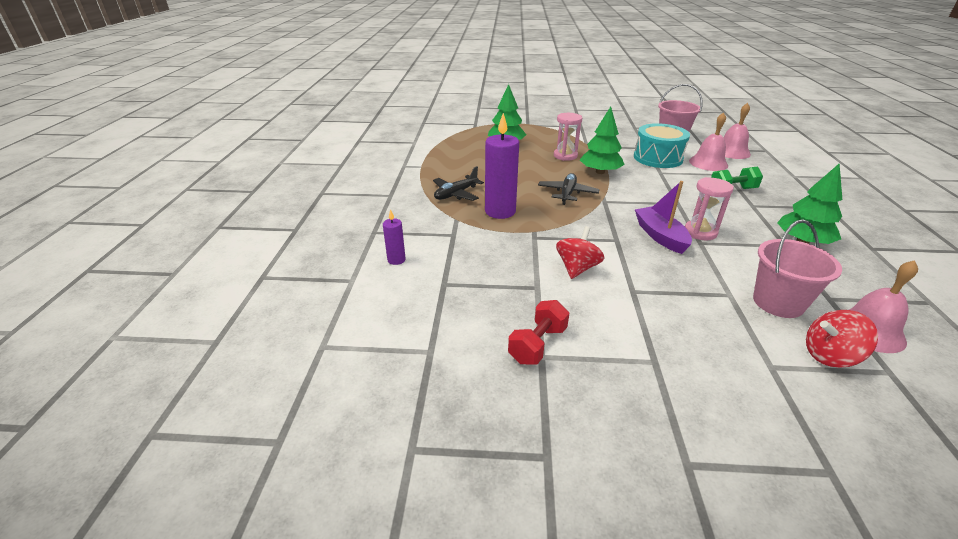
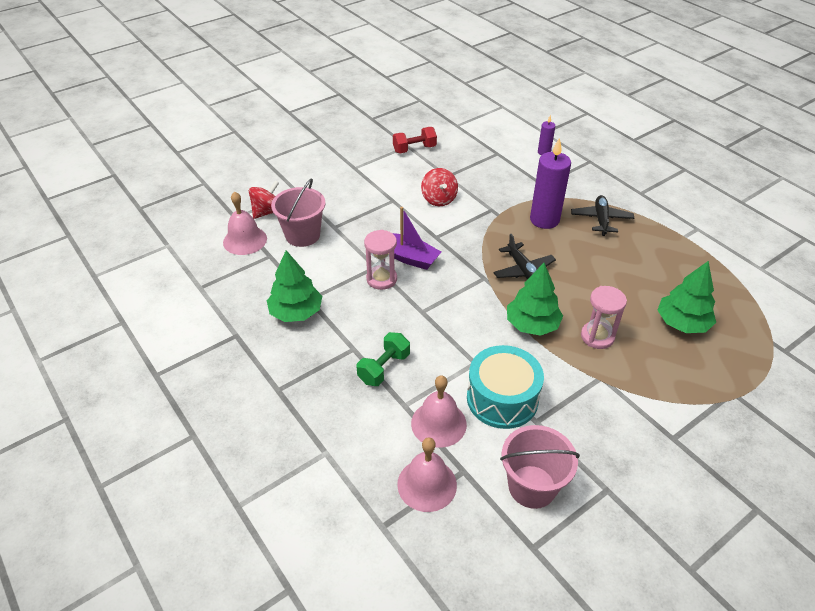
camera: 140 degrees right, 10 degrees up
(538, 344) = (414, 149): red dumbbell -> red dumbbell turned 75 degrees clockwise

